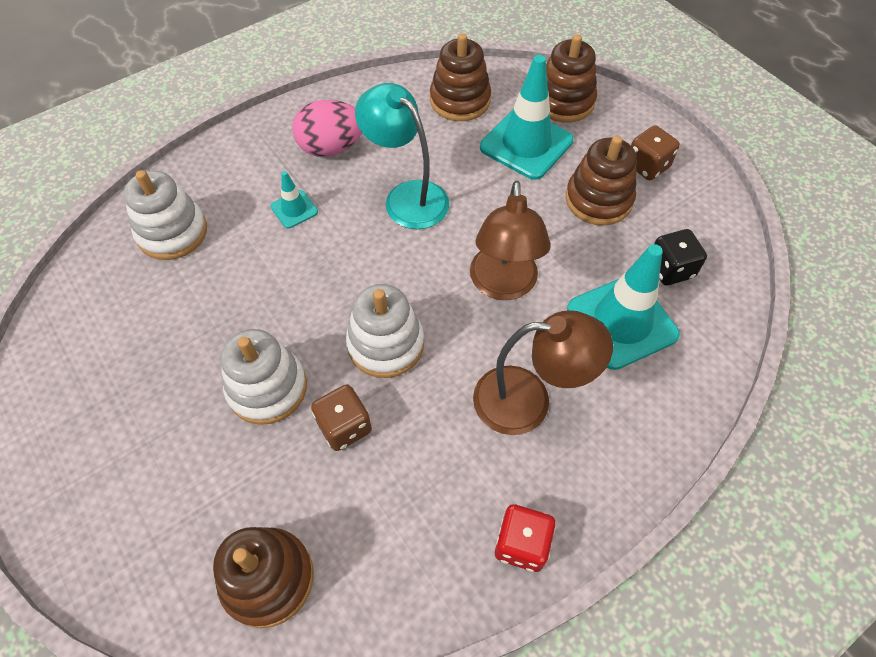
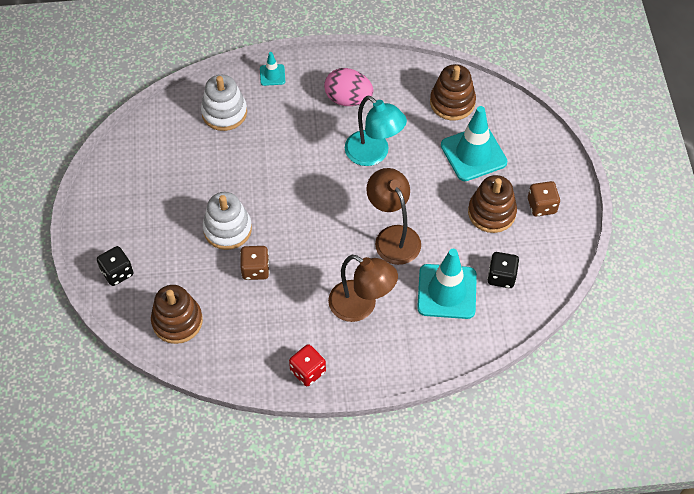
camera: 30 degrees right, 0 degrees up
(121, 550) = (117, 273): none -> black dice
(294, 209) = (301, 130): turquoise traffic cone -> turquoise traffic cone (272, 75)
(386, 344) = (304, 237): white stacking toy -> none
(407, 197) = (373, 154): turquoise lamp -> turquoise lamp turned 150 degrees clockwise
(503, 285) = (393, 236): brown lamp -> brown lamp turned 120 degrees clockwise
(564, 101) = (522, 135): brown stacking toy -> none

